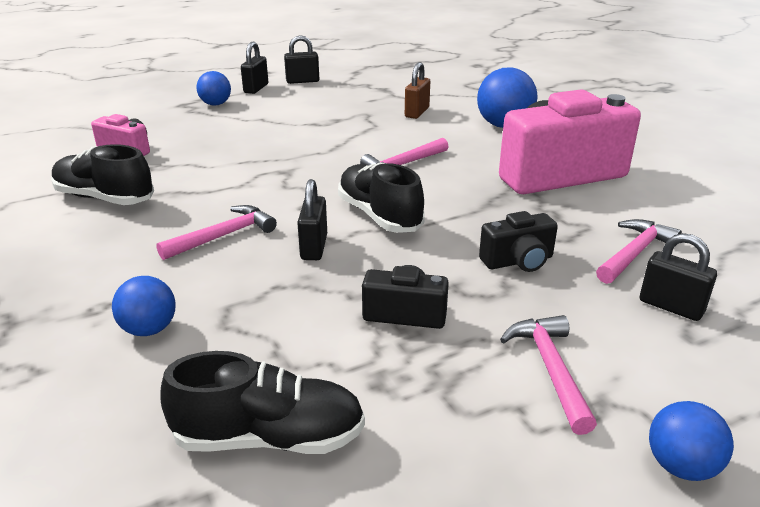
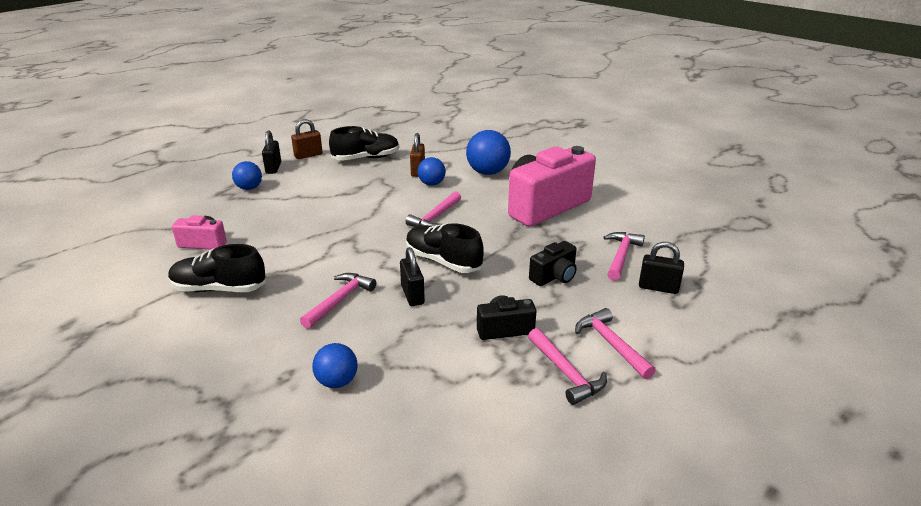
camera: 20 degrees left, 0 degrees up
(269, 437) = (470, 430): black shoe -> black shoe (366, 158)
(302, 81) = (308, 155): black padlock -> brown padlock
(457, 394) = (566, 373): none -> pink hammer
(681, 466) = (706, 382): blue ball -> blue ball (431, 184)

